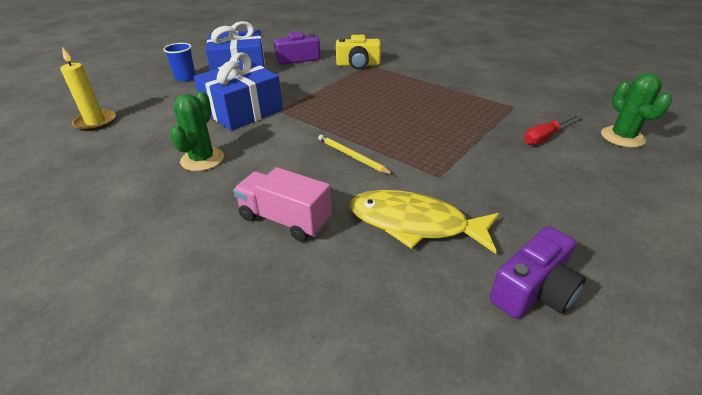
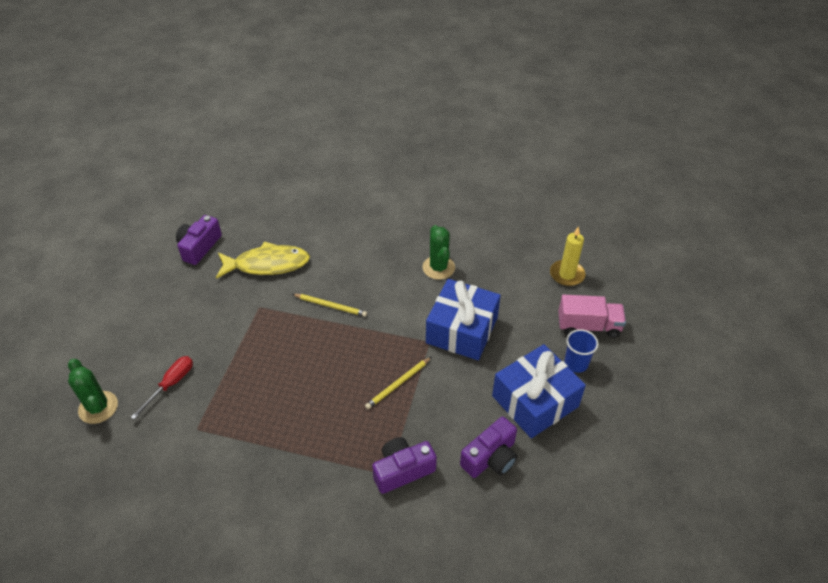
camera: 155 degrees right, 10 degrees up
(285, 219) = (346, 244): pink truck -> pink truck (588, 326)
(328, 95) = (398, 384): none -> yellow pencil
(358, 64) = (402, 470): yellow camera -> purple camera

